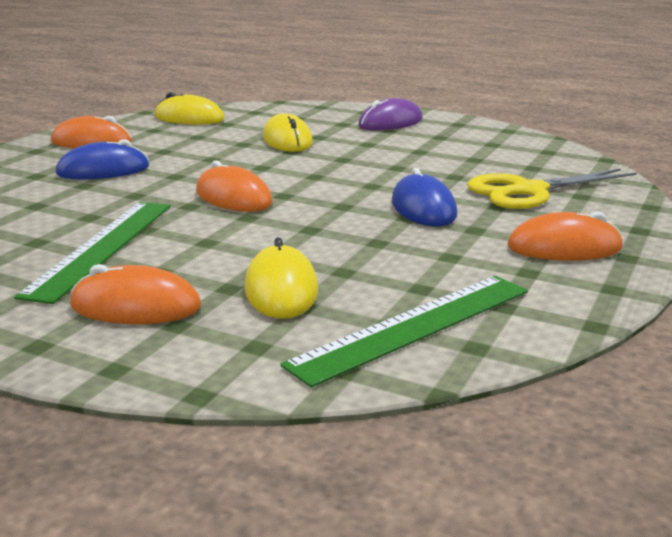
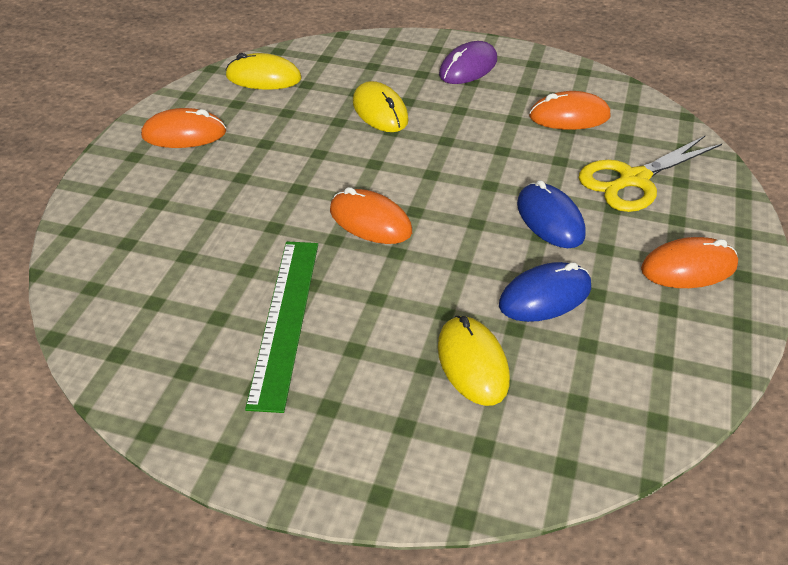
camera: 10 degrees left, 20 degrees up
(103, 170) = (222, 187): blue mouse -> blue mouse (545, 296)
(136, 306) = (358, 405): orange mouse -> orange mouse (569, 116)
(414, 326) = (601, 401): green ruler -> none

